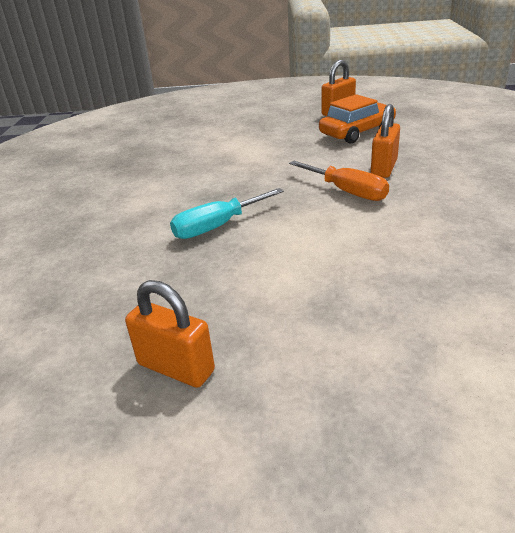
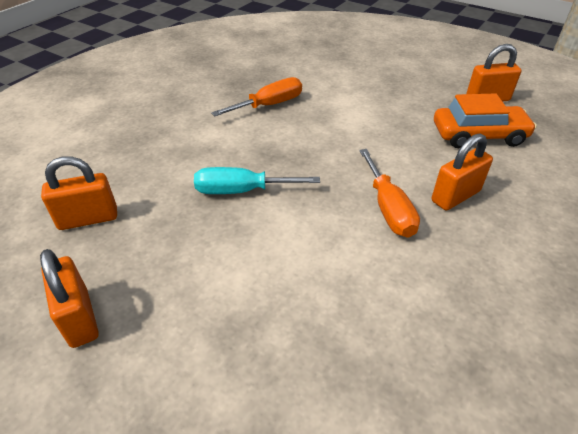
camera: 30 degrees right, 10 degrees up
(88, 303) = (88, 219): none -> orange padlock
(169, 168) = (269, 105): none -> orange screwdriver

